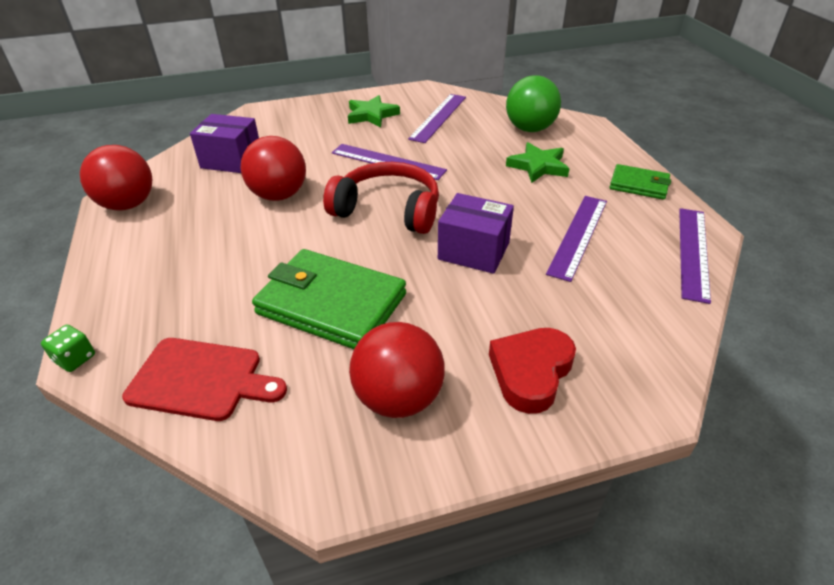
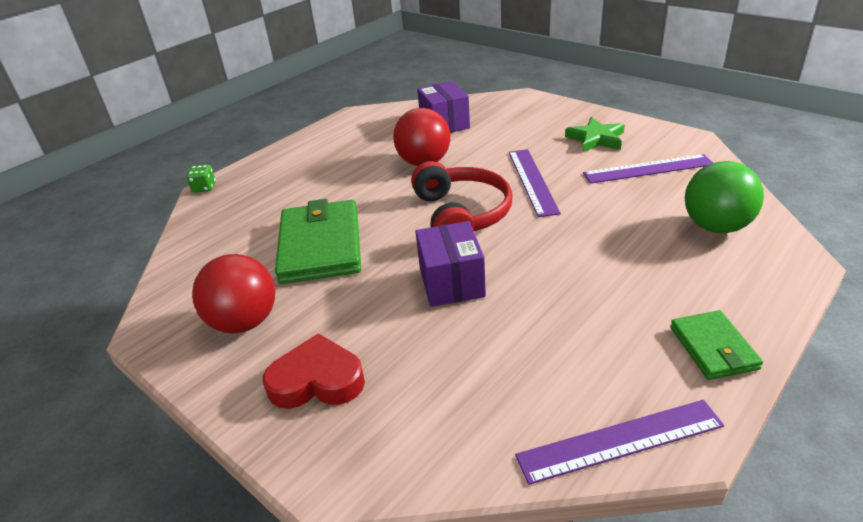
camera: 60 degrees right, 5 degrees down
(128, 204) = (352, 122): red ball -> none
(201, 379) = (213, 235): red cutting board -> none
(538, 166) = (645, 261): green star -> none
(578, 235) = (548, 336): purple ruler -> none

